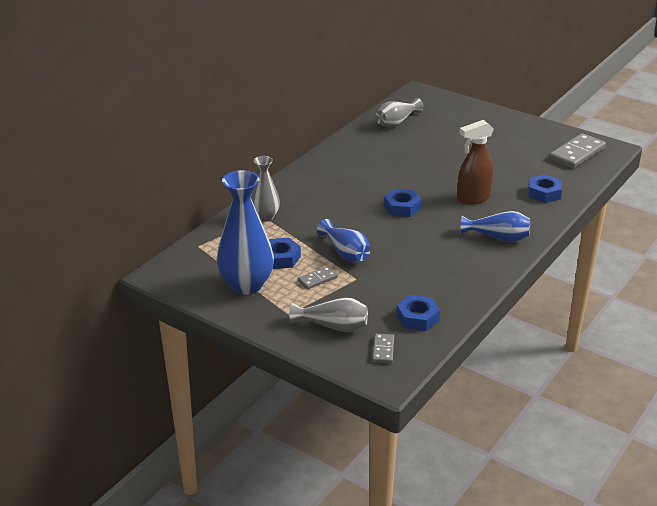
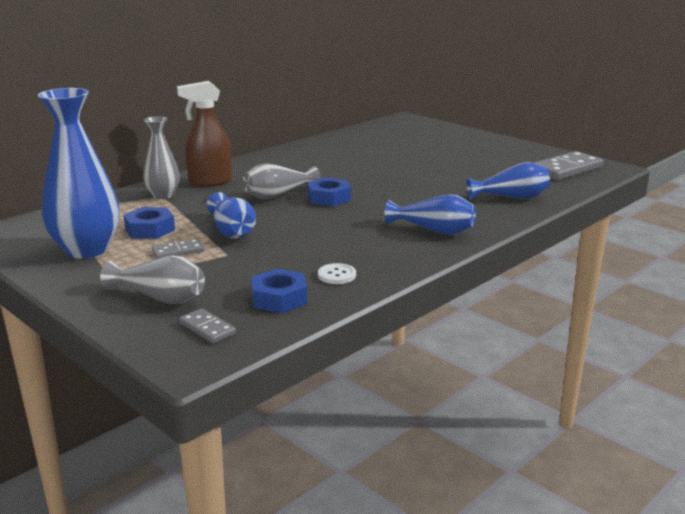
camera: 10 degrees right, 10 degrees down
(383, 350) = (207, 328): grey domino -> grey domino turned 60 degrees counterclockwise
(396, 122) = (366, 137): grey vase -> grey vase (278, 195)
(447, 291) = (337, 275): none -> white button
(473, 198) = (420, 196): brown spray bottle -> brown spray bottle (209, 182)
(544, 193) = (511, 197): blue nut -> blue vase

